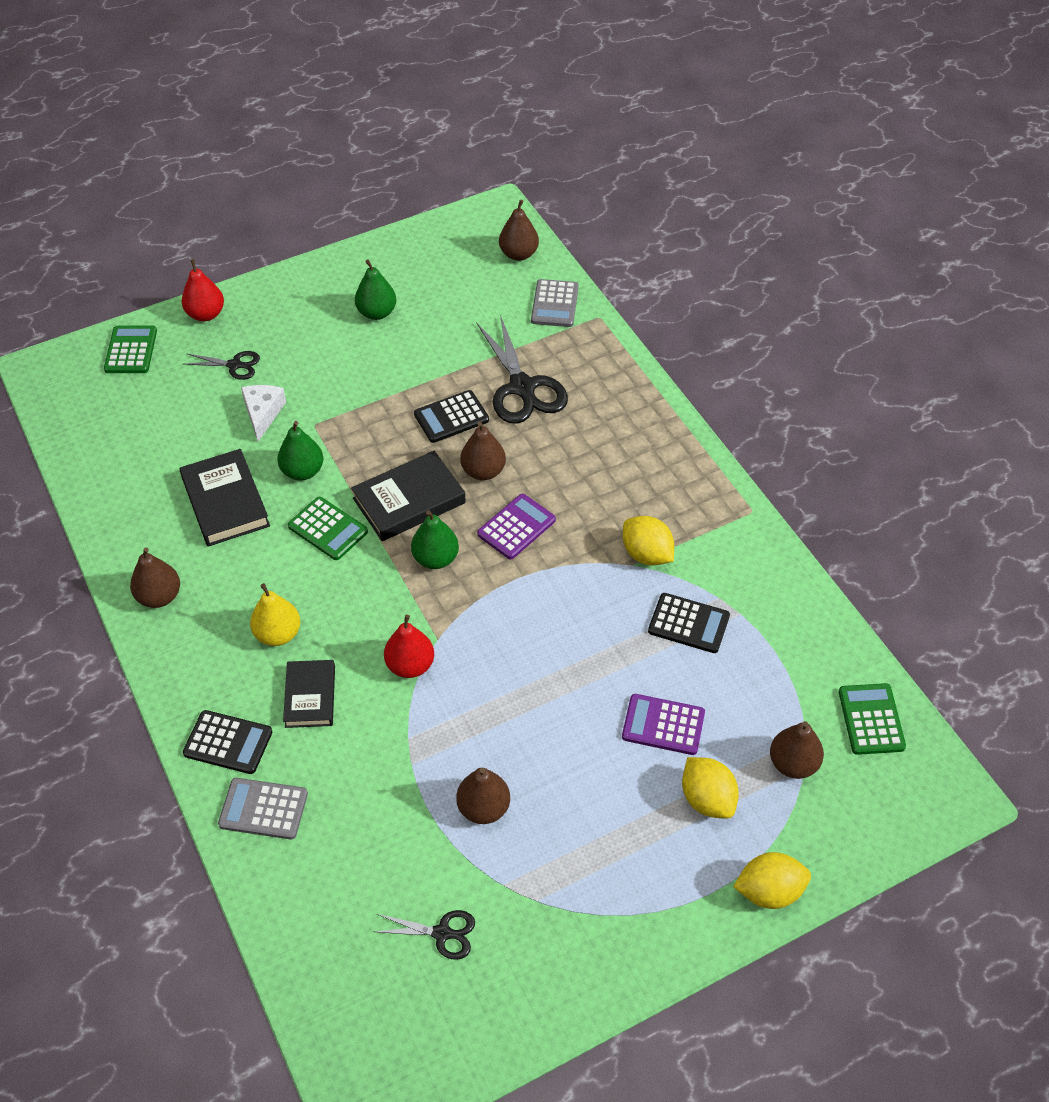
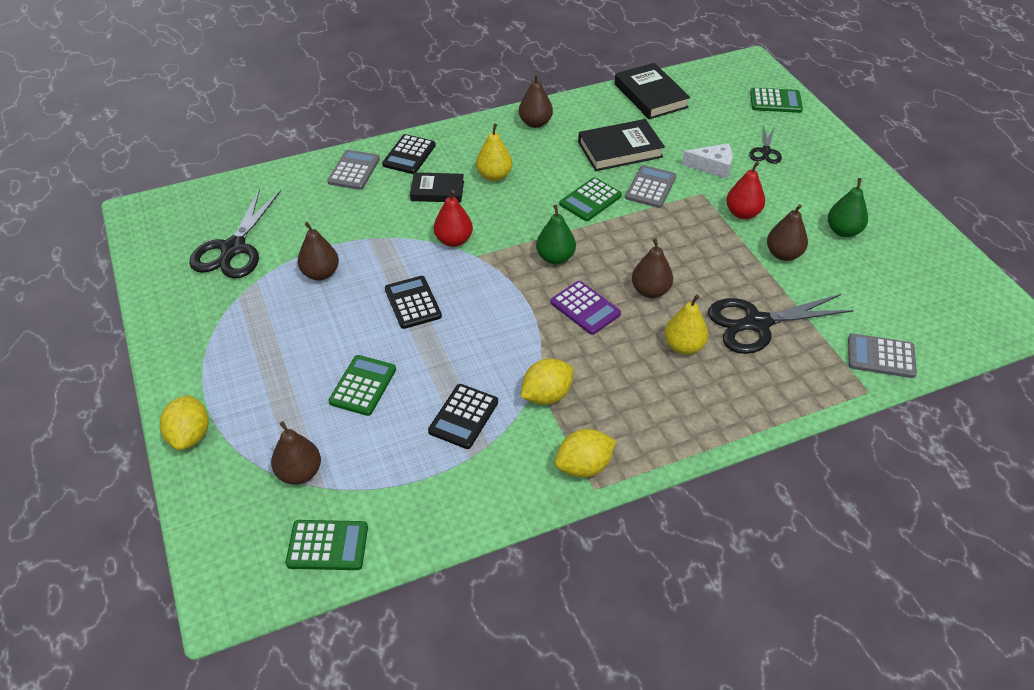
camera: 95 degrees right, 5 degrees down
(206, 314) = (823, 136): red pear -> red pear (742, 213)
(302, 471) = (650, 187): green pear -> grey calculator
(409, 500) = (618, 244): black book -> black book (650, 95)
(442, 933) = (233, 248): black scissors -> black scissors, size x1.93
(451, 417) = (715, 274): black calculator -> black calculator (413, 303)
(518, 254) = (952, 333): brown pear -> brown pear (783, 254)
(562, 444) = (683, 346): none -> yellow pear
(663, 725) = (363, 386): purple calculator -> green calculator
(707, 799) = (285, 406): yellow lemon -> yellow lemon (584, 466)

